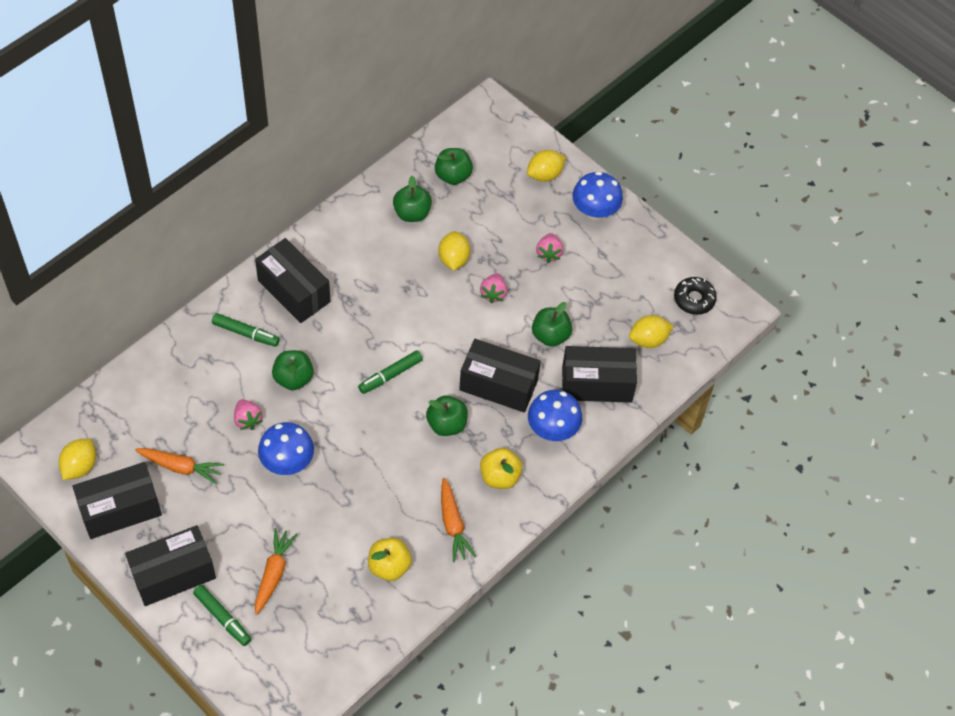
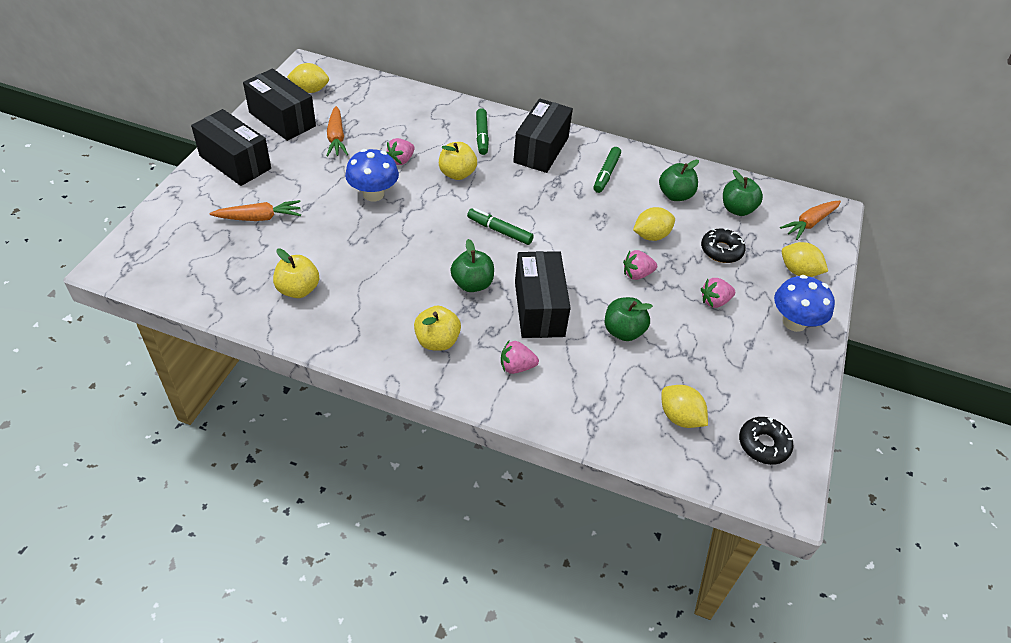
camera: 65 degrees right, 10 degrees down
(222, 618) = (204, 201): green marker -> green marker (606, 174)
(293, 378) = (457, 174): green apple -> yellow apple
(453, 524) = (365, 321): orange carrot -> orange carrot (809, 223)
(496, 216) = (721, 250): none -> black donut
(552, 429) = (516, 367): blue mushroom -> pink strawberry
(597, 384) = (593, 388): black box -> none

